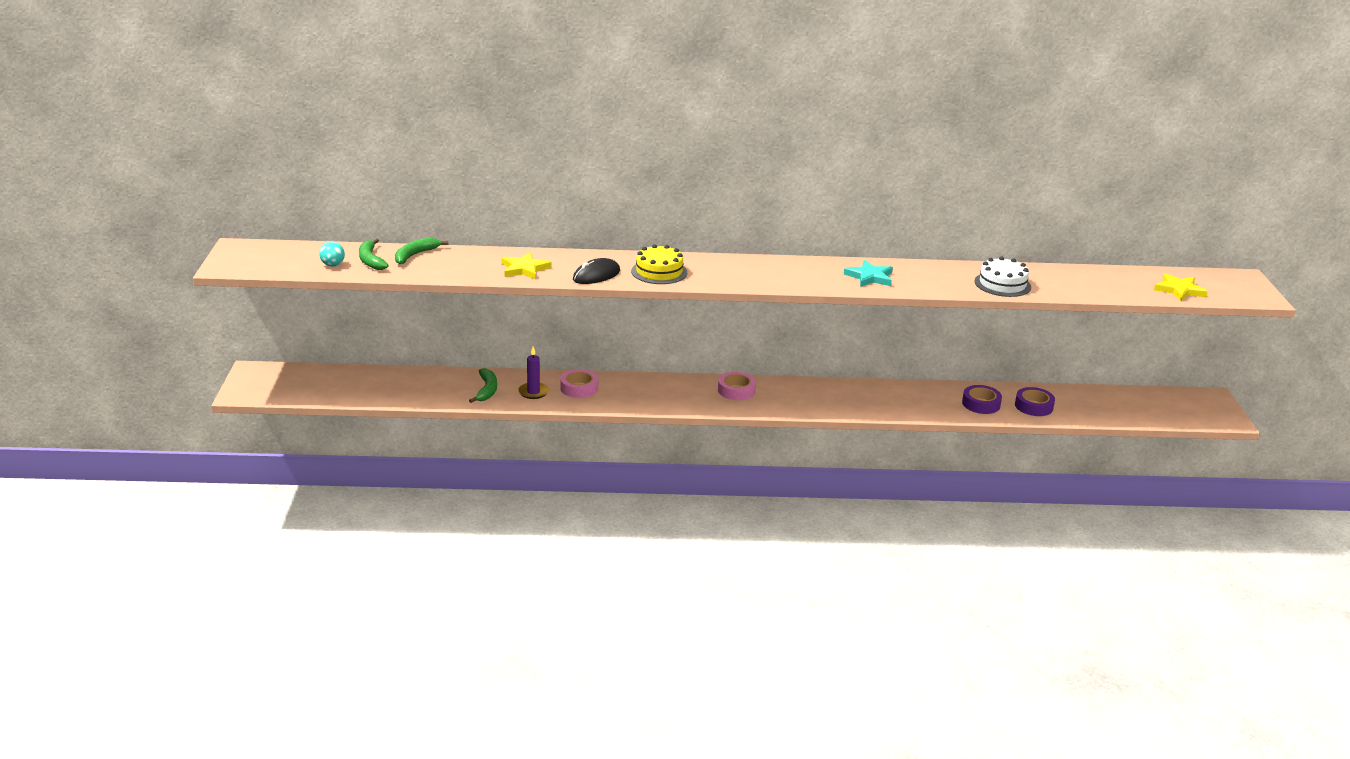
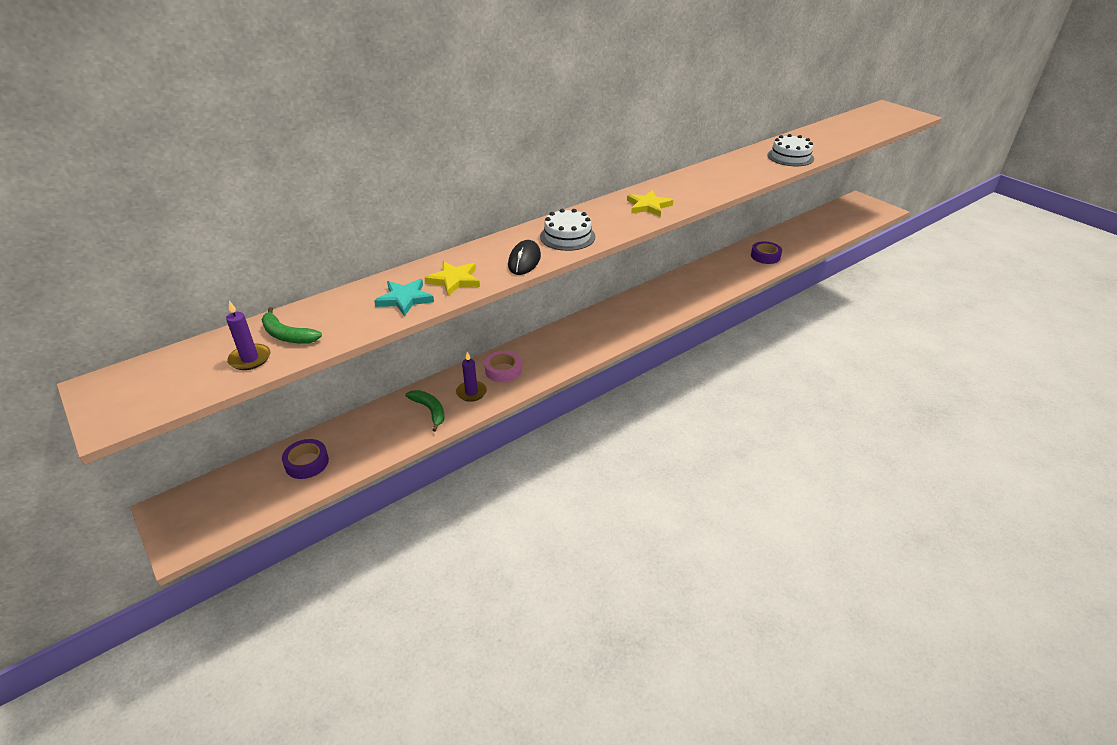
camera: 35 degrees left, 10 degrees up
(333, 265) = (250, 359): turquoise ball -> purple candle
(415, 255) = (327, 309): green banana -> none
(659, 272) = (567, 236): yellow cake -> white cake
(736, 390) = (615, 316): pink tape -> none
(870, 277) = (711, 182): turquoise star -> turquoise star (405, 299)
(1033, 406) = (792, 244): purple tape -> purple tape (307, 463)
(1179, 290) = (876, 126): yellow star -> yellow star (648, 206)

